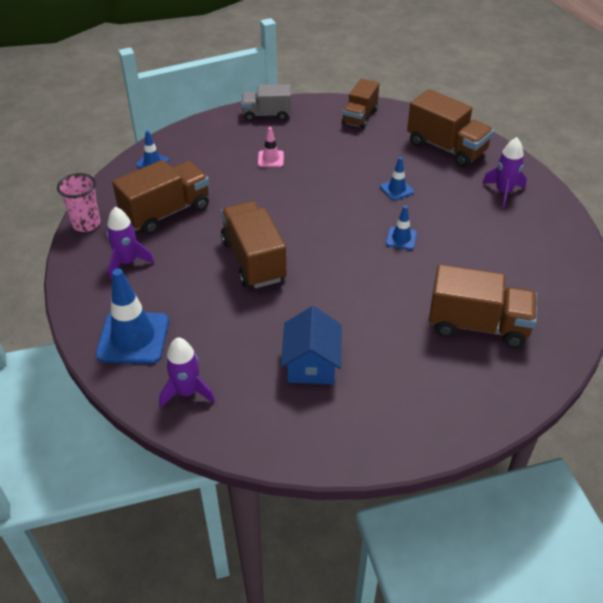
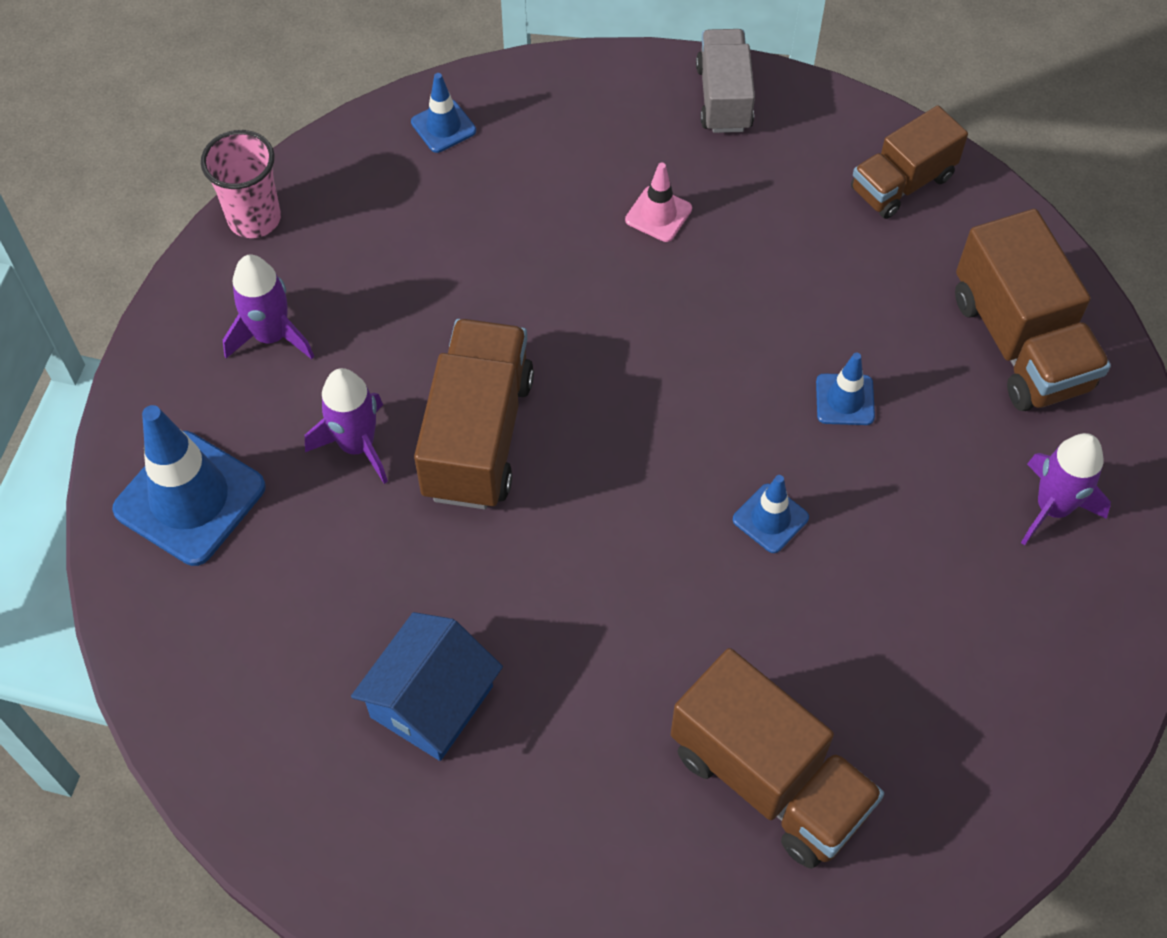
camera: 30 degrees right, 15 degrees up
(166, 212) = (398, 255): brown truck -> none
(187, 392) = (207, 649): purple rocket -> purple rocket (357, 445)
(266, 114) = (723, 98): grey truck -> grey truck turned 60 degrees clockwise

